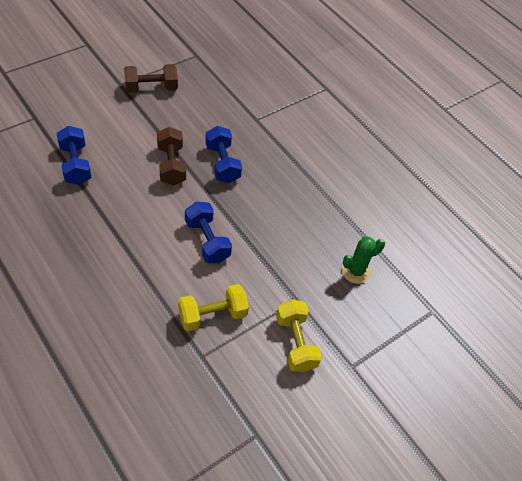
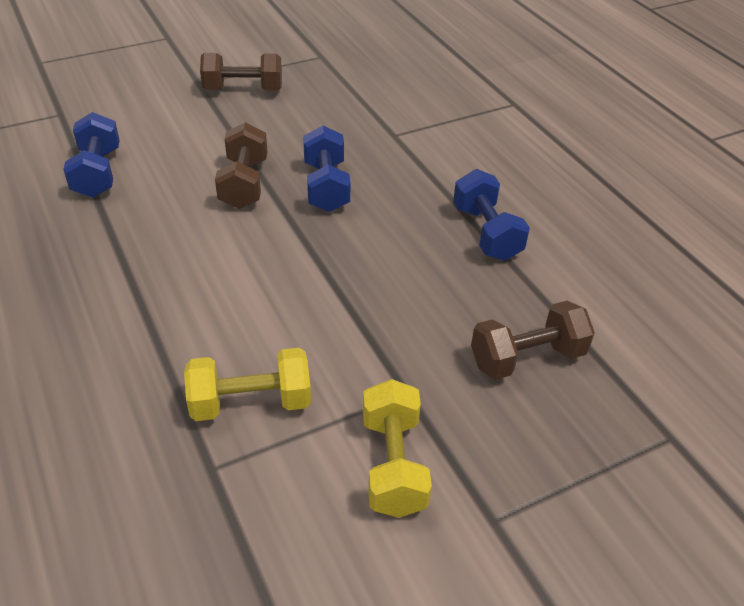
camera: 15 degrees right, 10 degrees down
(207, 241) = (272, 289): blue dumbbell -> blue dumbbell (486, 233)
(356, 271) = (527, 358): green cactus -> brown dumbbell

